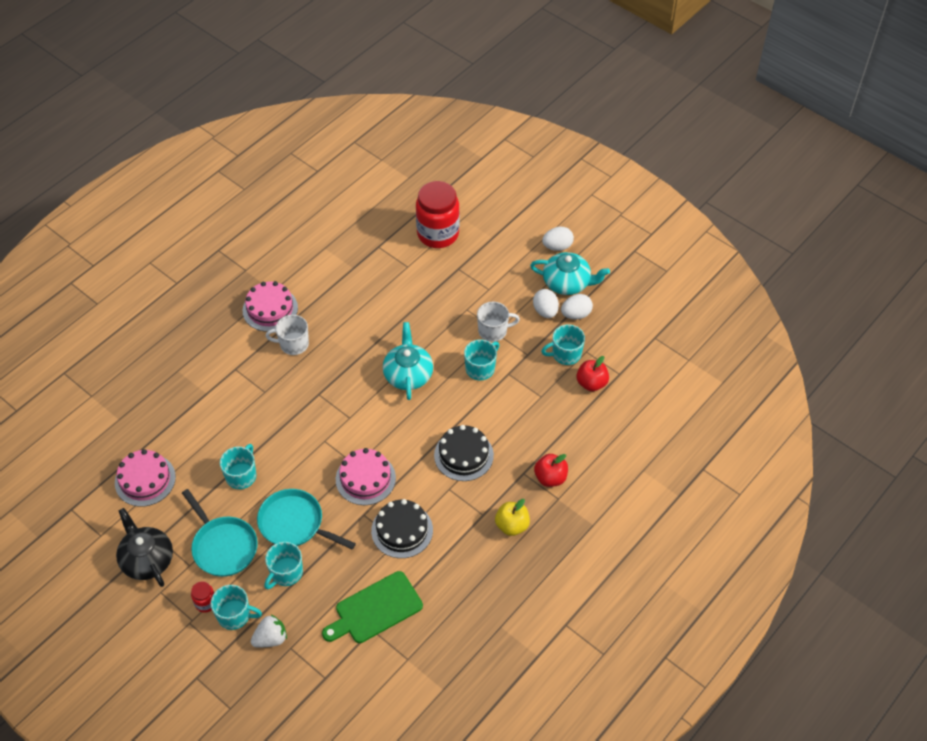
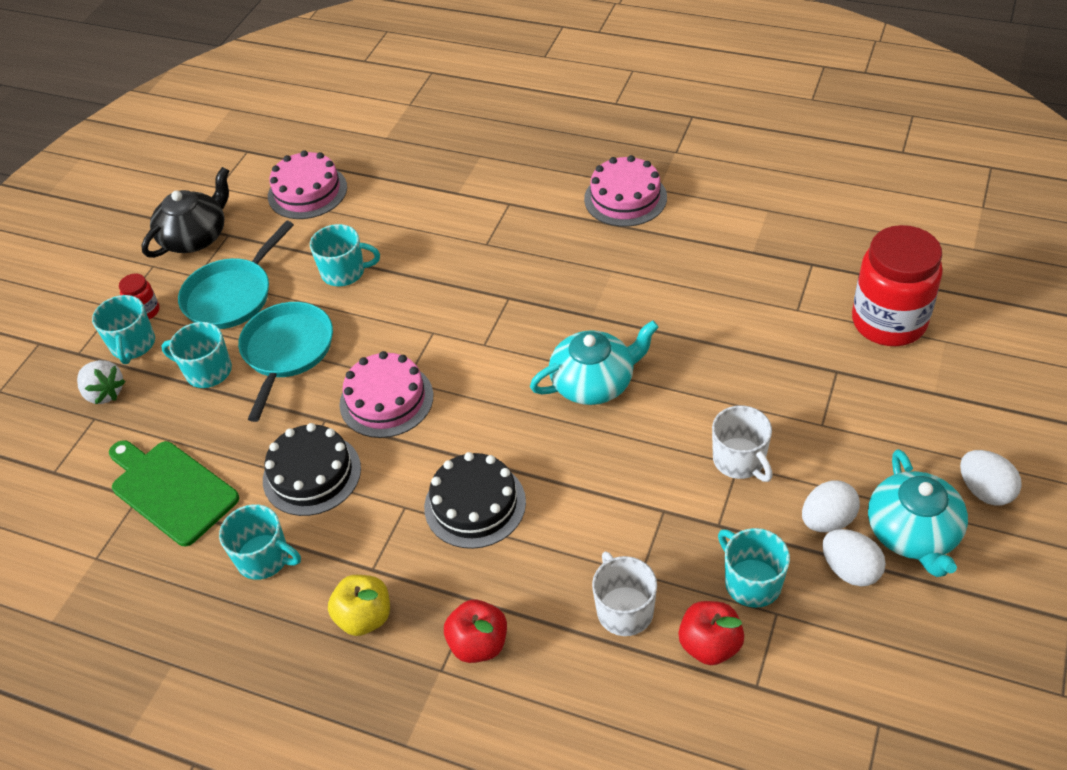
camera: 75 degrees right, 5 degrees down
(293, 344) = (580, 241): white mug -> white mug (624, 610)
(480, 368) = (654, 469): turquoise mug -> turquoise mug (264, 558)

